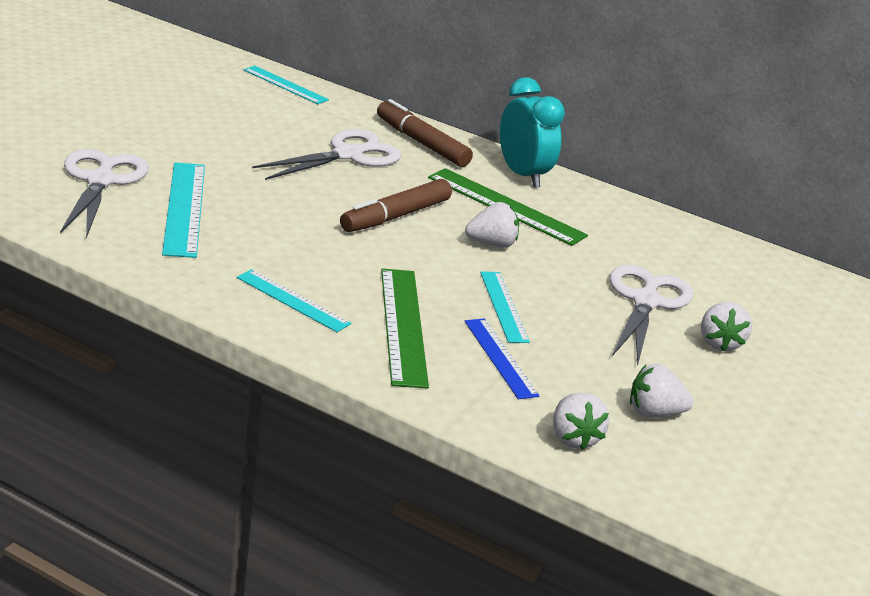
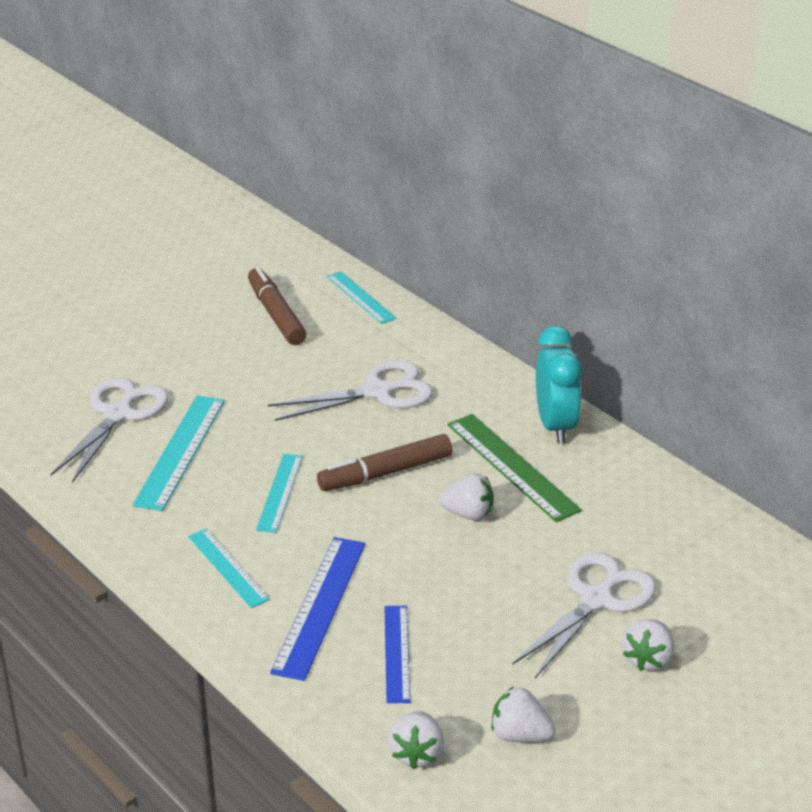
camera: 25 degrees right, 5 degrees up
(403, 325) = (320, 606): green ruler -> blue ruler
(422, 143) = (466, 379): brown marker -> brown marker (276, 315)
(503, 306) = (436, 592): turquoise ruler -> turquoise ruler (280, 492)

